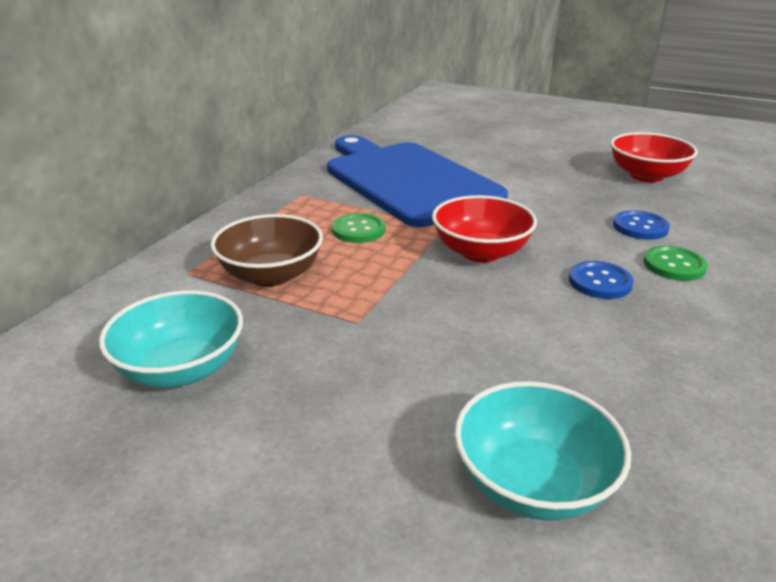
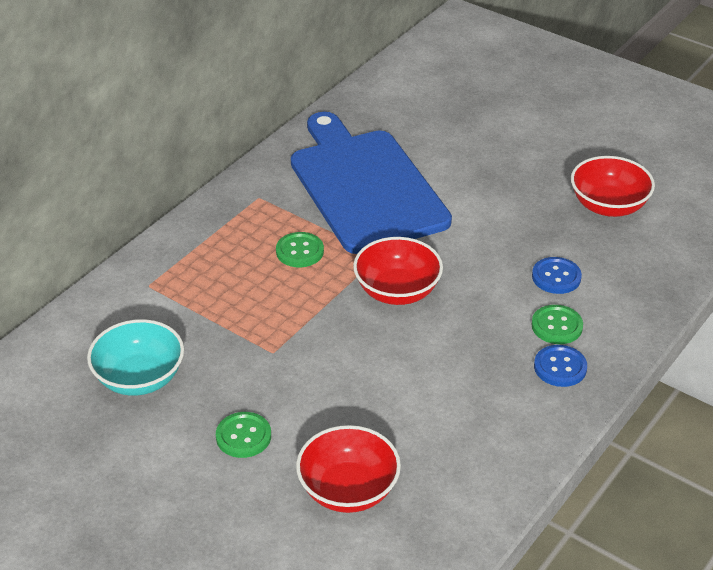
camera: 10 degrees right, 10 degrees up
(271, 275) = (215, 296): brown bowl -> none
(346, 426) = (243, 436): none -> green button
(533, 483) = (348, 490): turquoise bowl -> red bowl
(600, 282) = (482, 336): blue button -> blue button (560, 367)

